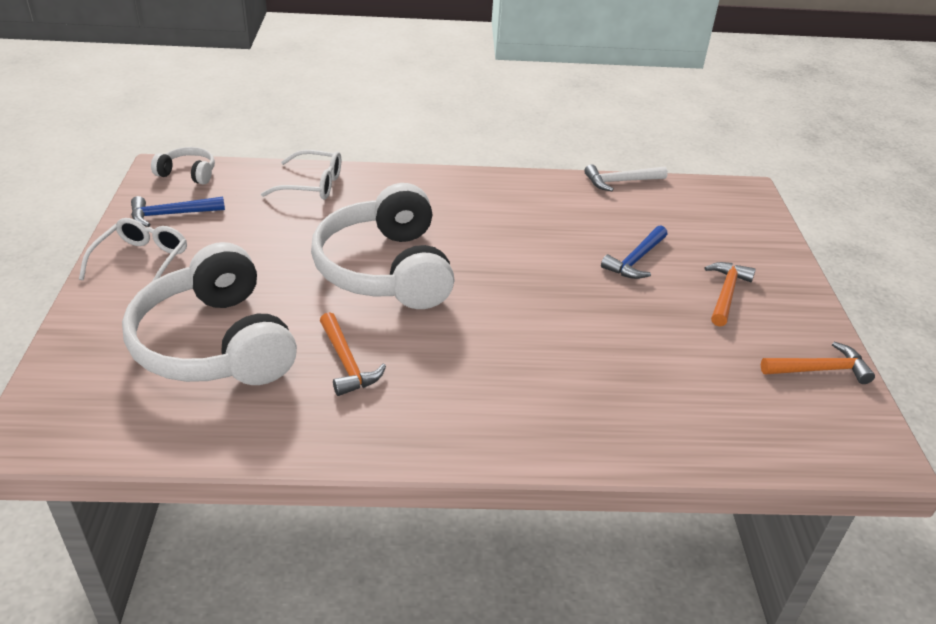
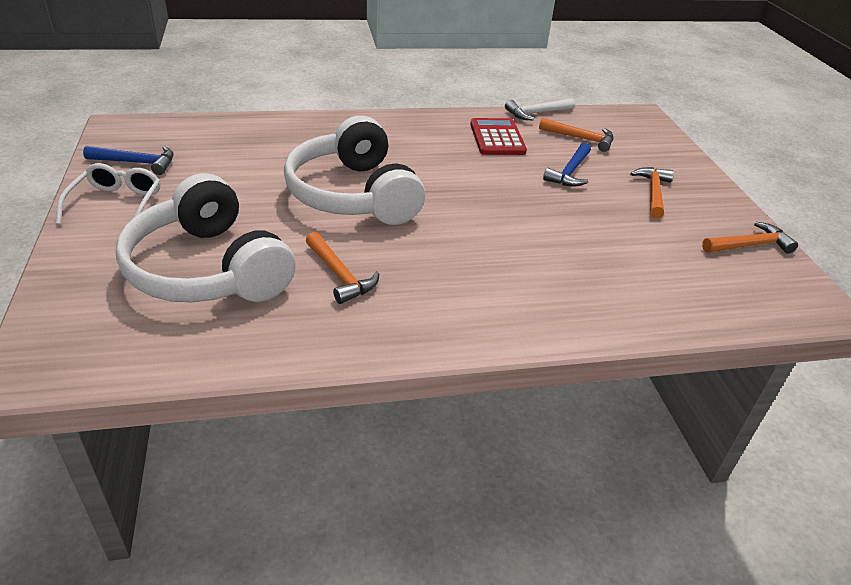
camera: 10 degrees left, 0 degrees up
(172, 214) = (137, 163): blue hammer -> blue hammer turned 150 degrees counterclockwise
(188, 173) = (144, 128): white headphones -> none
(312, 185) = (265, 131): white glasses -> none
(565, 210) = (497, 138): none -> red calculator
(662, 218) = (580, 138): none -> orange hammer

